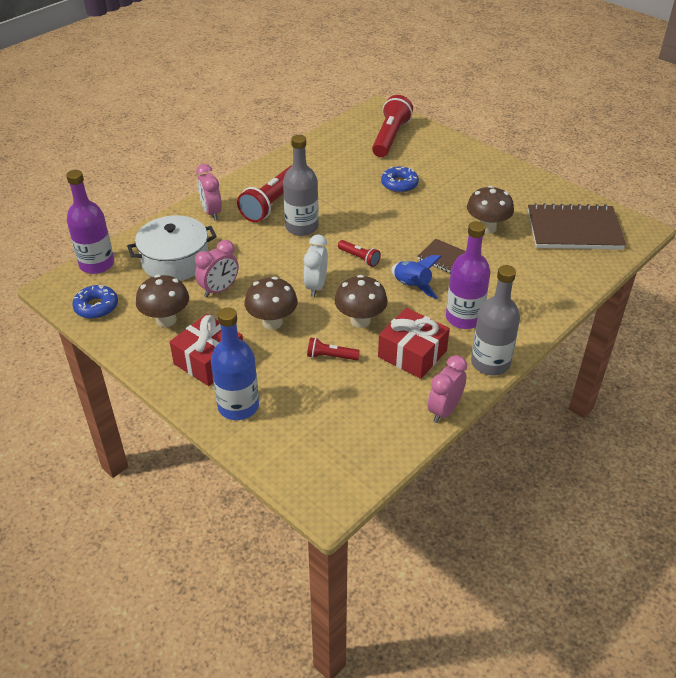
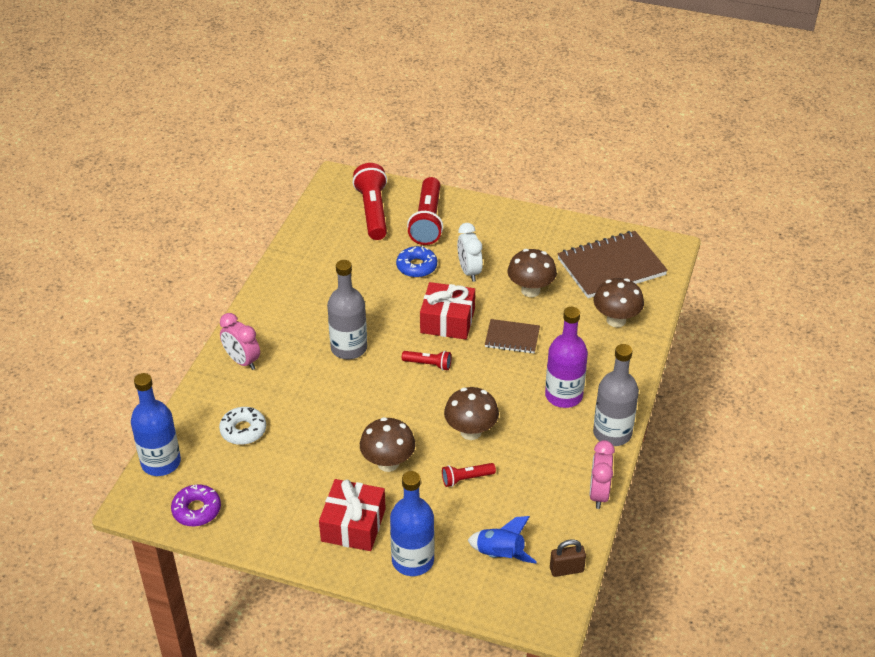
camera: 25 degrees left, 0 degrees up
(96, 307) = (197, 510): blue donut -> purple donut
(97, 264) = (161, 462): purple bottle -> blue bottle
(166, 320) = (280, 498): brown mushroom -> brown mushroom (616, 320)
(175, 261) = (243, 430): white pot -> white donut
(219, 289) = (311, 446): pink clock -> none
(271, 203) = (299, 330): red flashlight -> red flashlight (427, 221)
(316, 286) = (406, 410): white clock -> white clock (469, 271)
(371, 465) = (566, 570): none -> brown padlock
(412, 286) = (497, 378): blue rocket -> blue rocket (500, 555)
(412, 354) = (538, 449): red gift -> red gift (447, 321)

